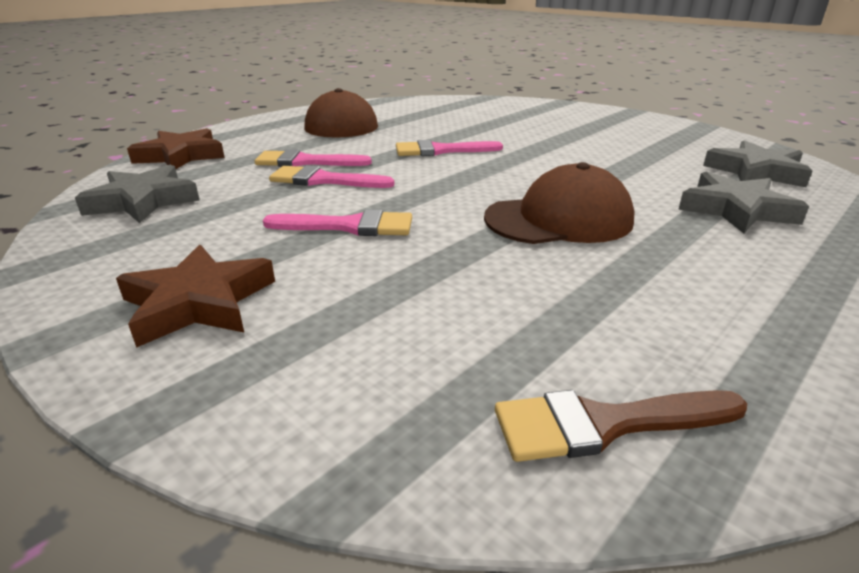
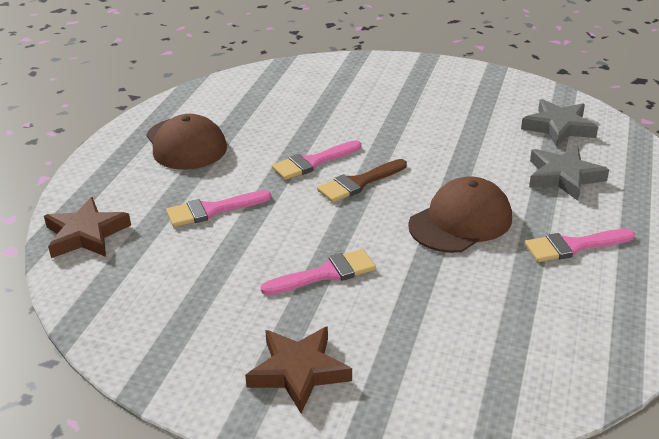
camera: 25 degrees left, 5 degrees up
(143, 201) = (131, 299): grey star -> none
(323, 180) = (253, 229): pink brush -> pink brush (573, 246)
(604, 424) = (575, 364): brown brush -> brown brush (358, 183)

